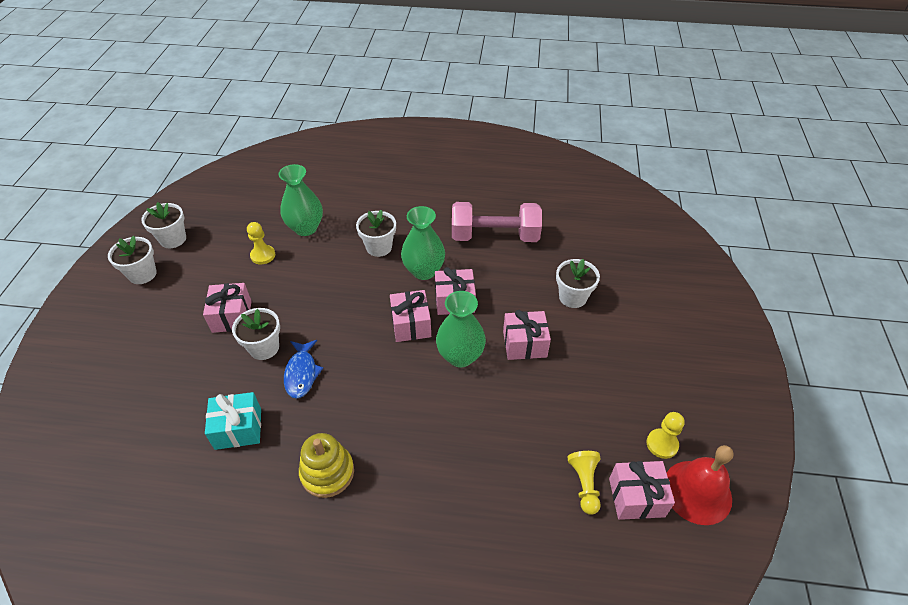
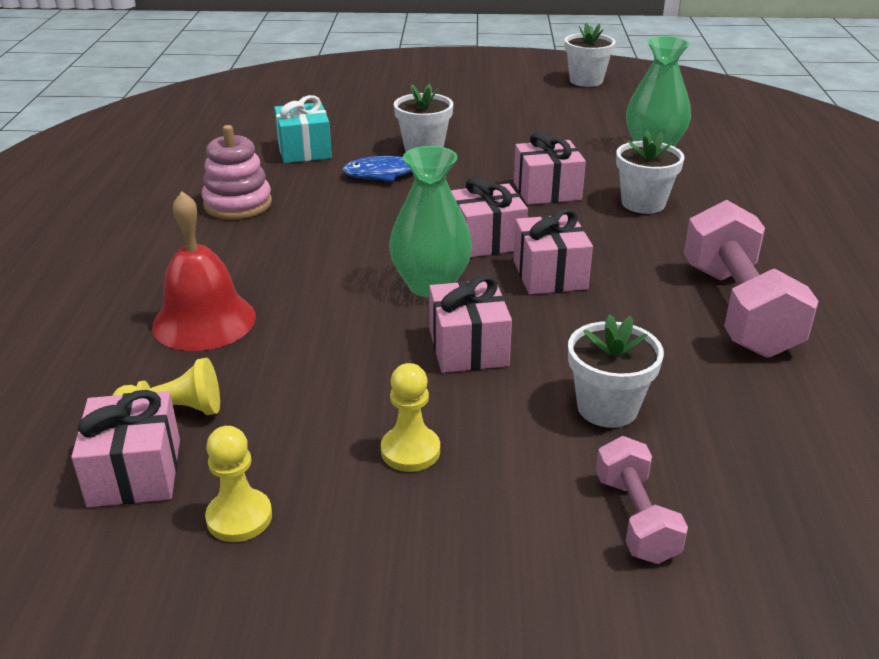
camera: 85 degrees right, 15 degrees down
(142, 274) = (521, 76): white flower pot -> none
(232, 316) = (470, 126): pink gift -> pink gift (547, 191)
(263, 255) = (583, 129): yellow pawn -> yellow pawn (410, 451)
(327, 472) = (238, 204): yellow stacking toy -> pink stacking toy
(424, 271) = (607, 243): green vase -> none
(642, 301) = (635, 518): none -> pink dumbbell
(697, 492) = (124, 561): red bell -> red bell (204, 321)

